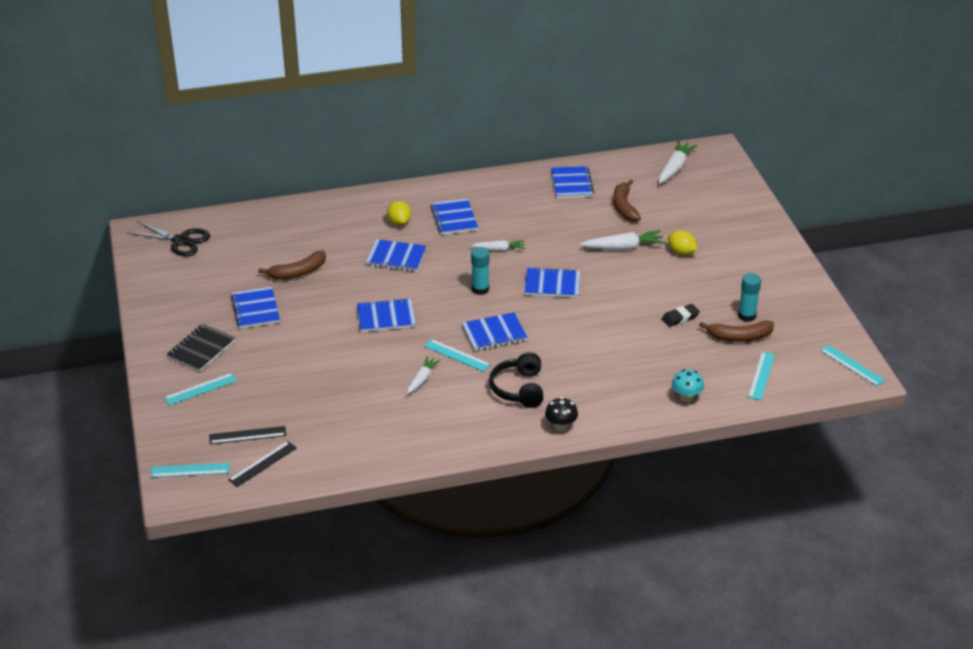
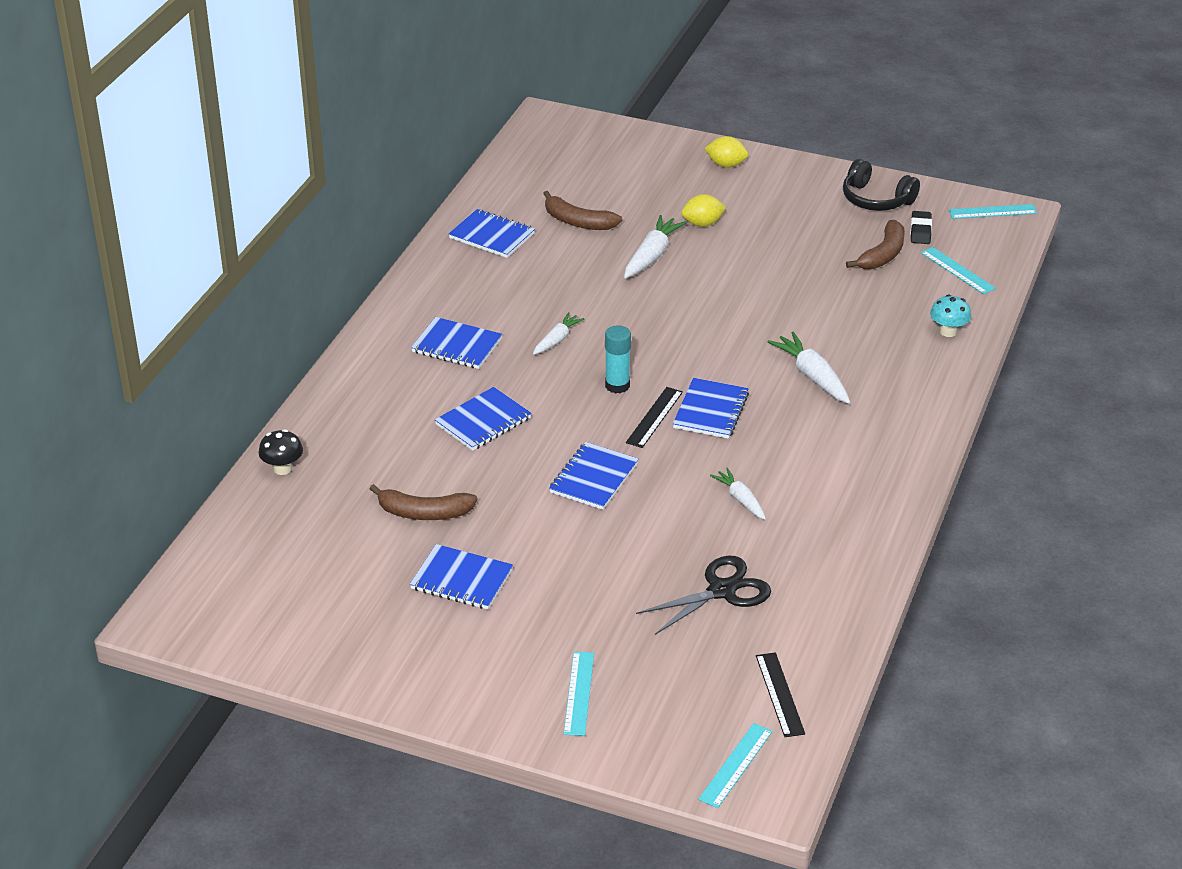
camera: 55 degrees left, 0 degrees up
(180, 241) = (231, 589): black scissors -> black scissors (722, 591)
(201, 349) = (495, 661): black notebook -> none
(247, 435) = (712, 686): black ruler -> black ruler (654, 417)
(298, 272) = (424, 513): brown banana -> brown banana turned 90 degrees clockwise
(399, 222) = (415, 390): yellow lemon -> yellow lemon (726, 165)
(457, 355) = (722, 455): turquoise ruler -> none
(518, 389) = (827, 436): black headphones -> black headphones (876, 199)
(552, 284) = (664, 331): blue notebook -> none
(561, 426) = (918, 435): black mushroom -> black mushroom (282, 469)
(675, 168) = (547, 158): white carrot -> white carrot (812, 376)
(680, 318) = (813, 275): black eraser -> black eraser (920, 231)
(746, 316) = (853, 234): turquoise glue stick -> none

